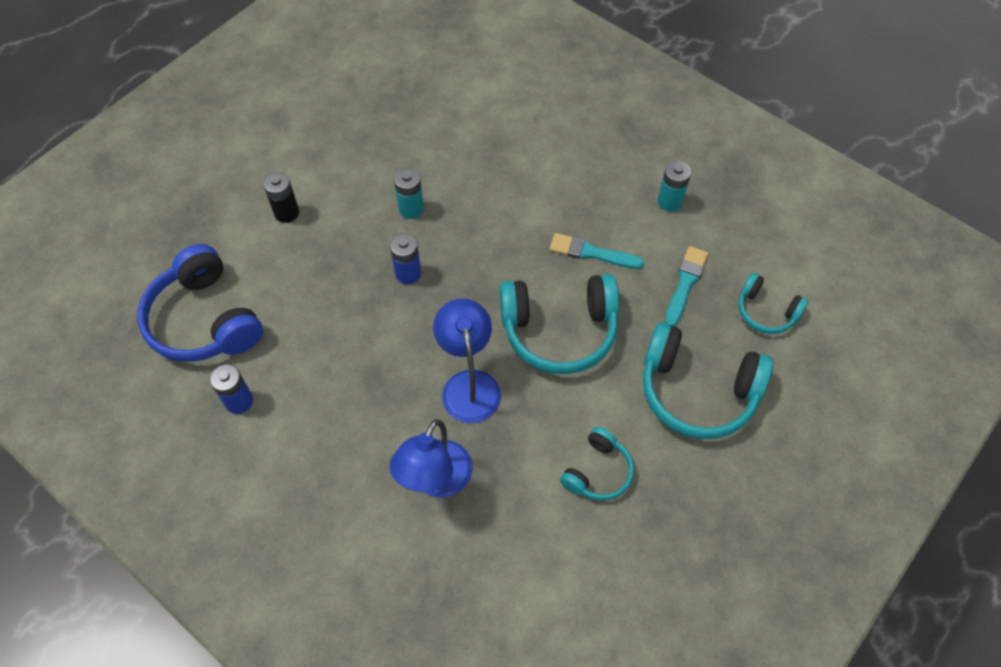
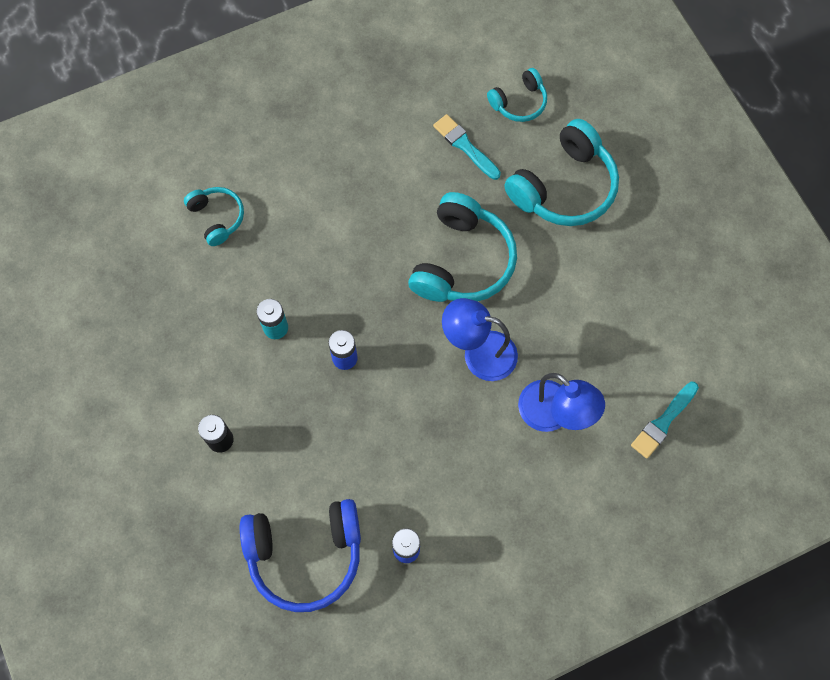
camera: 65 degrees left, 10 degrees up
(591, 253) = (399, 201): turquoise brush -> turquoise brush (663, 422)
(598, 472) = (598, 291): turquoise headphones -> turquoise headphones (217, 218)
(669, 202) = (380, 117): turquoise battery -> none

